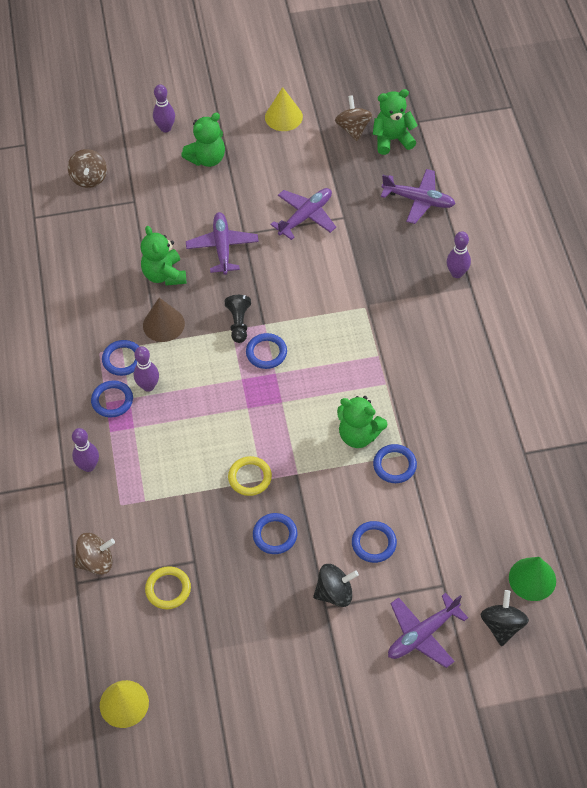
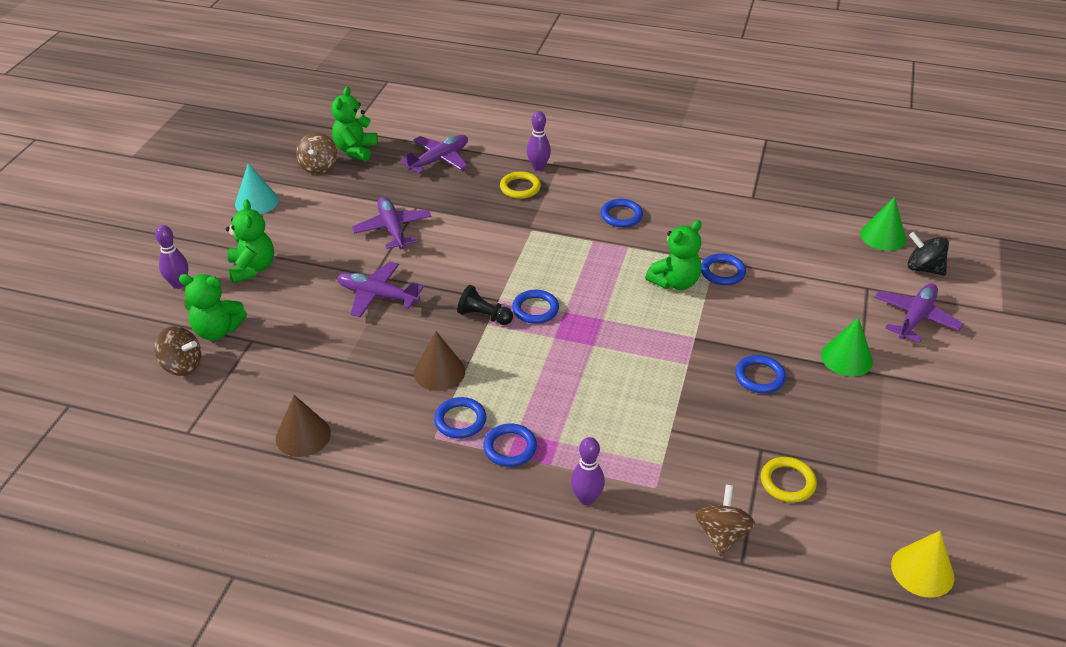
camera: 65 degrees left, 15 degrees down
(62, 279) = (303, 435): none -> brown cone
(148, 386) = (512, 411): purple bowling pin -> none
(164, 275) = (374, 349): green teddy bear -> green teddy bear (217, 330)
(250, 477) = (680, 372): yellow ring -> yellow ring (520, 188)
(283, 117) = (256, 202): yellow cone -> turquoise cone
(335, 593) = (846, 358): black spinning top -> green cone
(353, 129) = (318, 167): brown spinning top -> brown spinning top turned 105 degrees counterclockwise
(374, 543) = (802, 314): blue ring -> blue ring (621, 216)
(422, 635) = (915, 318): purple plane -> purple plane turned 135 degrees counterclockwise

